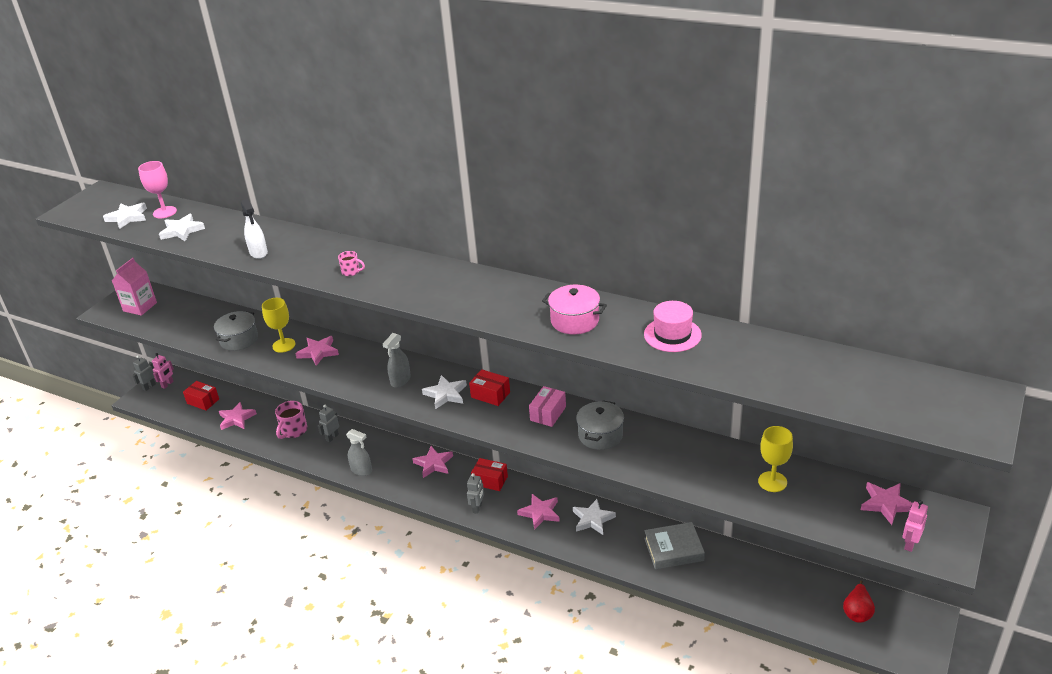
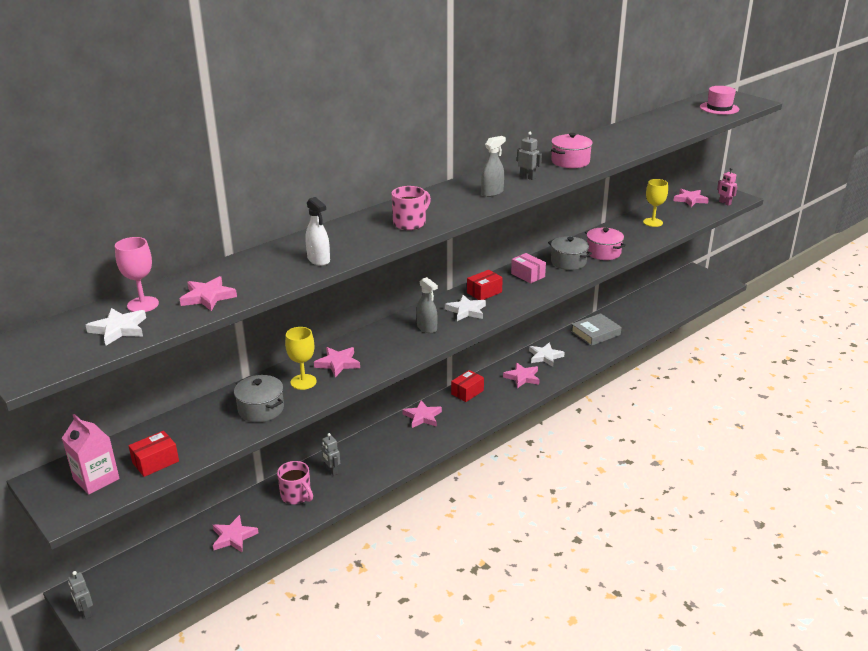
camera: 70 degrees left, 5 degrees down
(167, 384) = (100, 592): pink robot -> none
(182, 231) = (208, 297): white star -> pink star
(203, 401) = (171, 562): red box -> red box (155, 462)
(258, 253) = (318, 260): white spray bottle -> white spray bottle turned 60 degrees clockwise
(351, 272) = (410, 223): pink mug -> pink mug, size x1.78
(361, 470) = (397, 460): grey spray bottle -> grey spray bottle (492, 193)
(477, 508) = (495, 405): grey robot -> grey robot (527, 177)
(645, 457) = (603, 253): none -> pink pot
(672, 335) = (612, 140): pink hat -> pink hat (719, 108)
(673, 549) = (595, 333): grey book -> grey book turned 45 degrees clockwise
(857, 612) = (681, 290): red pear -> none

